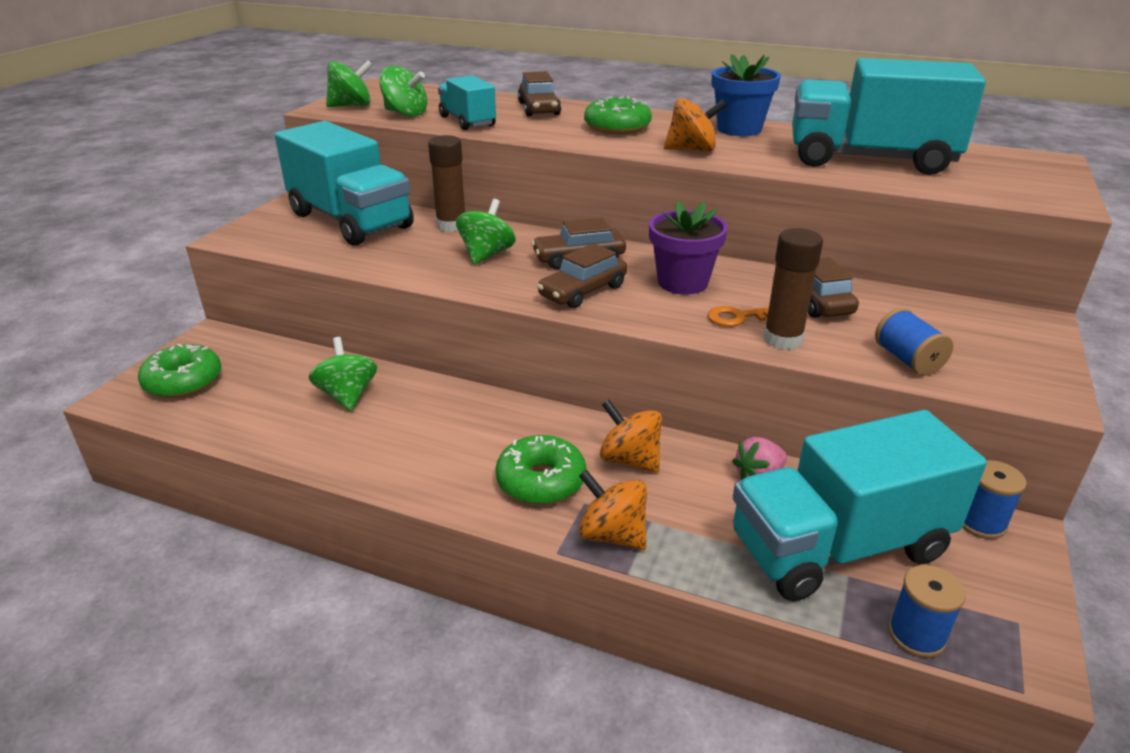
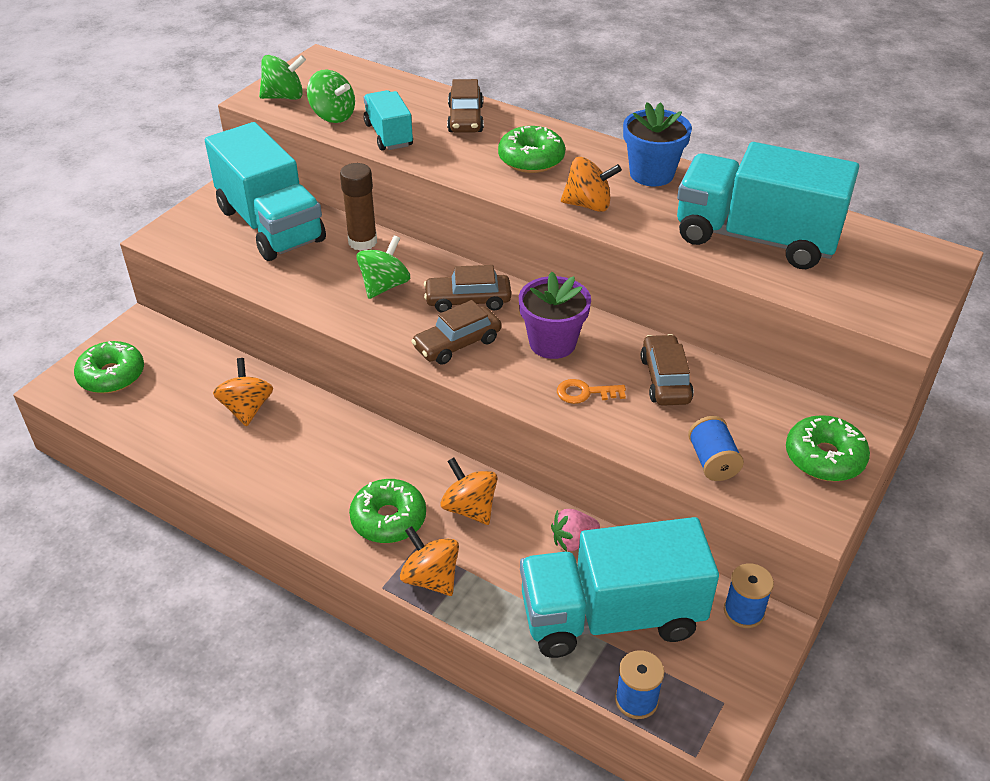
camera: 10 degrees right, 10 degrees up
(347, 395) = (247, 409): green spinning top -> orange spinning top
(782, 339) = (613, 424): brown glue stick -> none
(1018, 345) = (824, 457): none -> green donut

